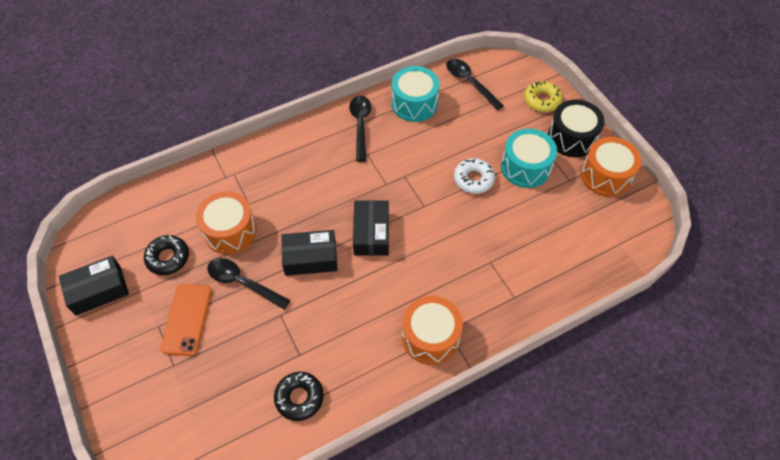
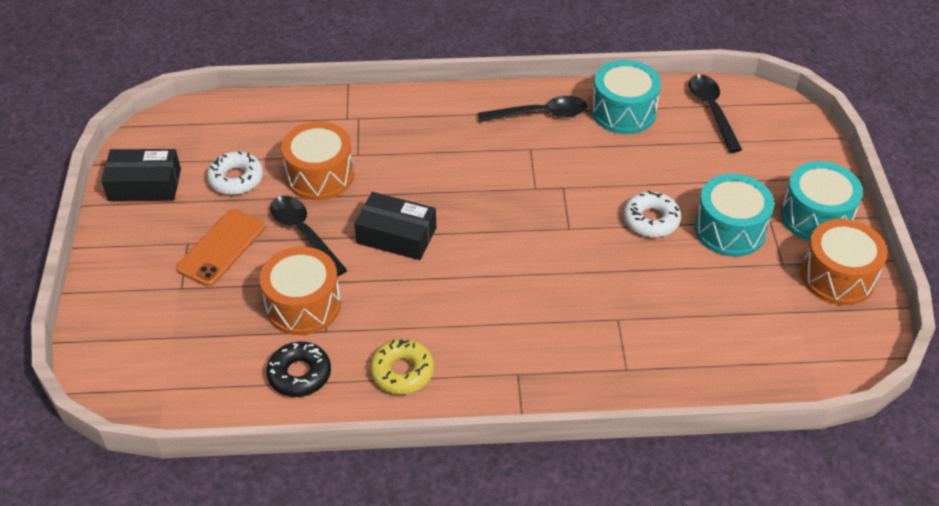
camera: 25 degrees right, 10 degrees down
(168, 258) = (236, 179): black donut -> white donut
(360, 125) = (540, 114): black spoon -> black spoon turned 60 degrees clockwise
(371, 233) = (485, 235): black box -> none
(430, 337) = (492, 372): orange drum -> orange drum (303, 305)
(542, 100) = (800, 160): yellow donut -> yellow donut (402, 372)
(572, 138) = (816, 217): black drum -> turquoise drum

